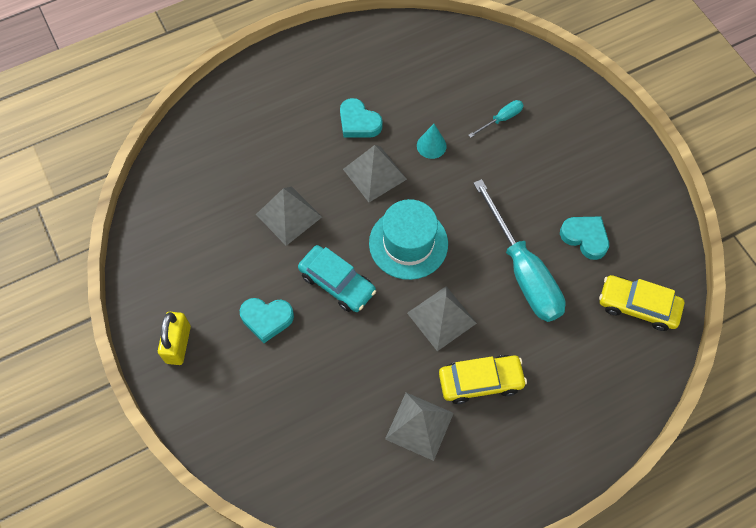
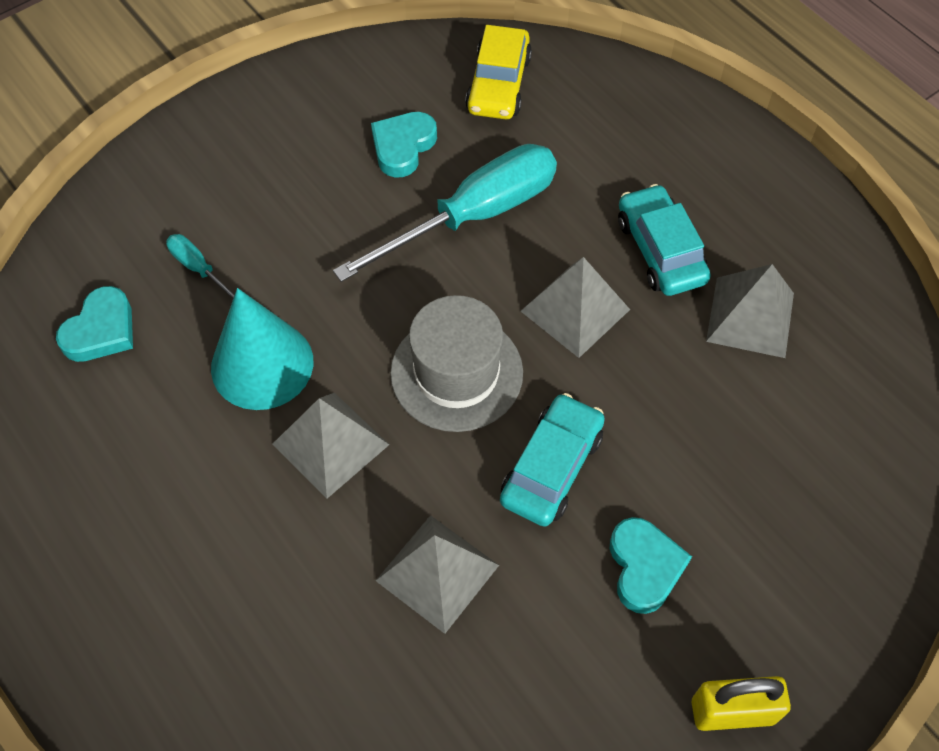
camera: 100 degrees left, 5 degrees down
(358, 122) = (223, 488): turquoise heart -> turquoise heart (101, 330)
(408, 243) = (456, 373): turquoise hat -> grey hat
(431, 145) = (262, 364): turquoise cone -> turquoise cone, size x1.95
(480, 381) = (660, 250): yellow car -> turquoise car

